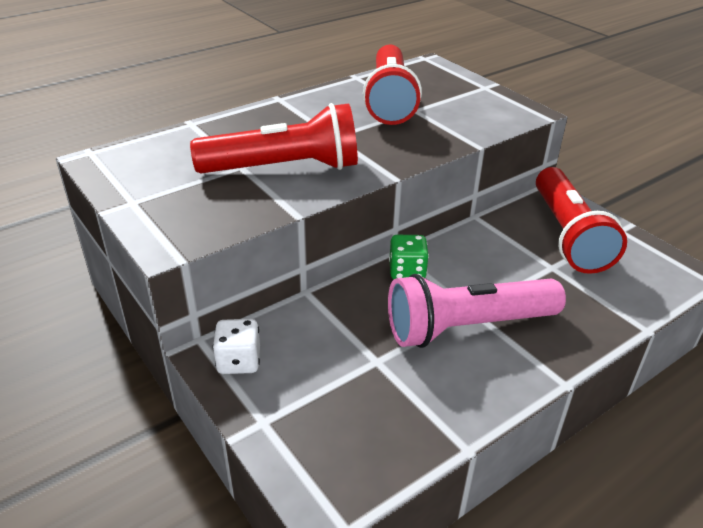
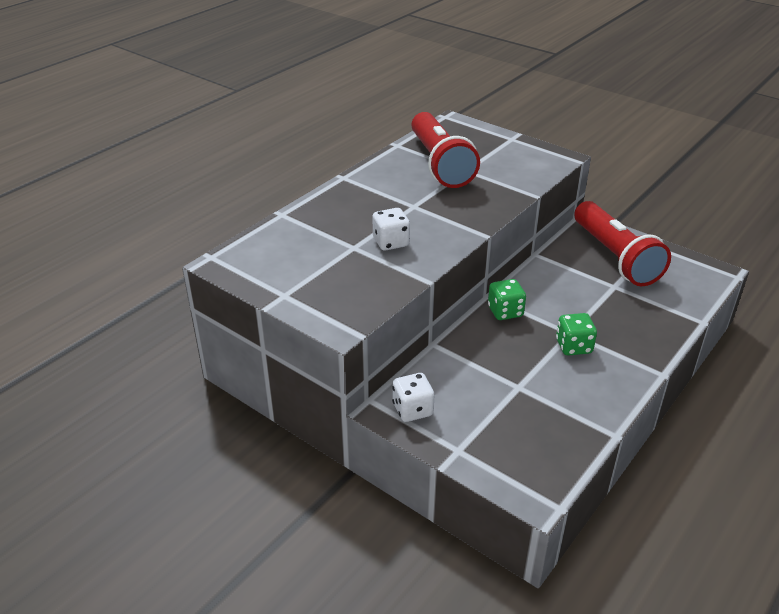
camera: 15 degrees left, 0 degrees up
(284, 168) = (391, 242): red flashlight -> white dice
(468, 327) = (573, 346): pink flashlight -> green dice

